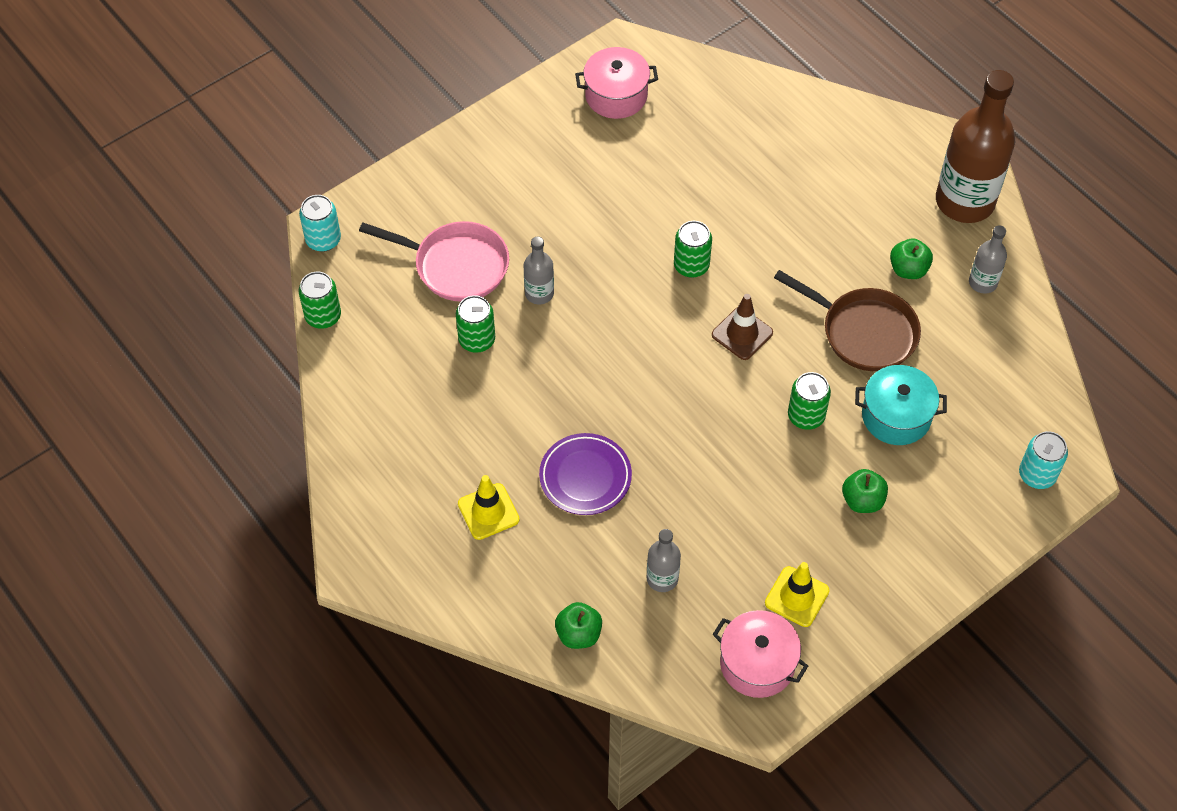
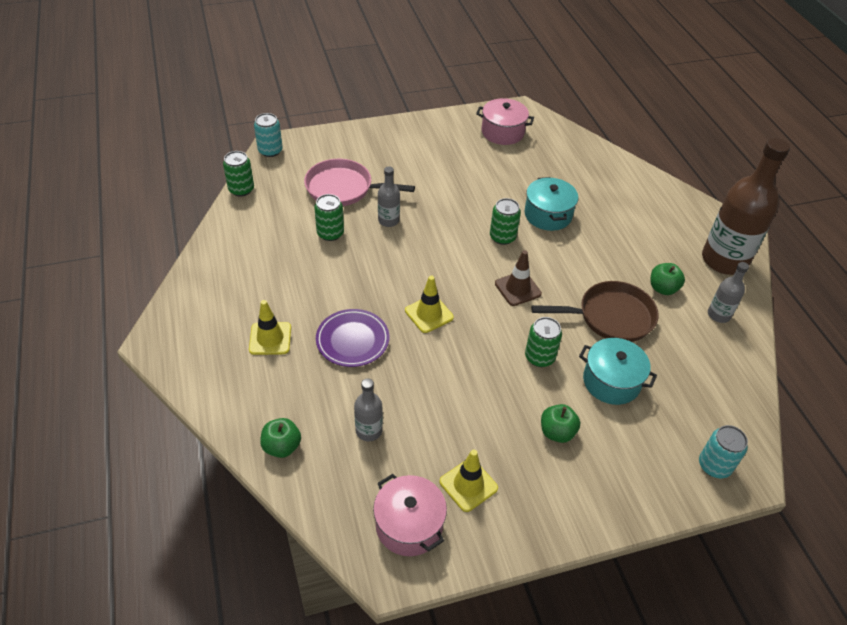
camera: 20 degrees right, 10 degrees down
(455, 265) = (343, 188): pink pan -> pink pan turned 150 degrees clockwise
(655, 408) = (429, 314): none -> yellow traffic cone
(732, 211) = (548, 215): none -> turquoise pot
(863, 332) = (610, 317): brown pan -> brown pan turned 60 degrees counterclockwise

